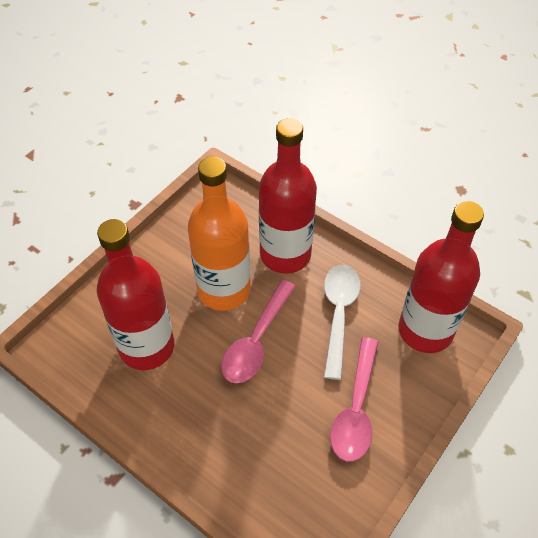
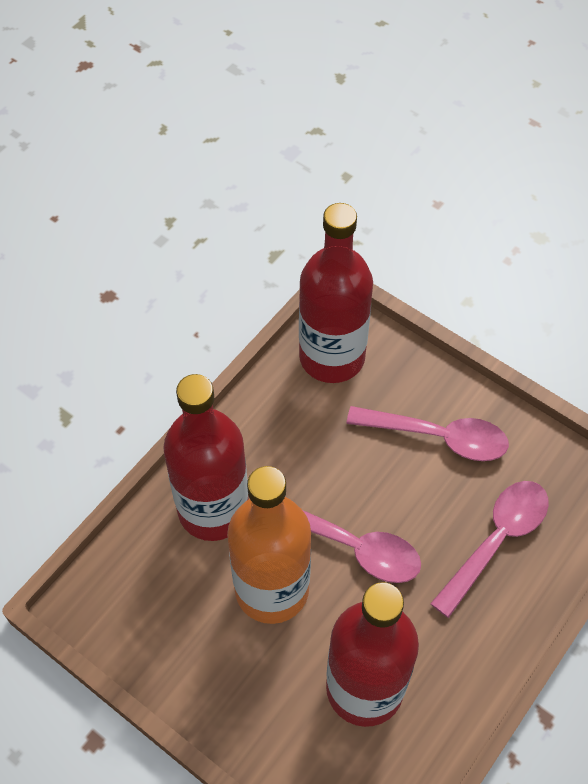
camera: 90 degrees left, 5 degrees up
(260, 449) = (496, 540): none -> pink spoon
(338, 314) = (310, 448): white spoon -> none

